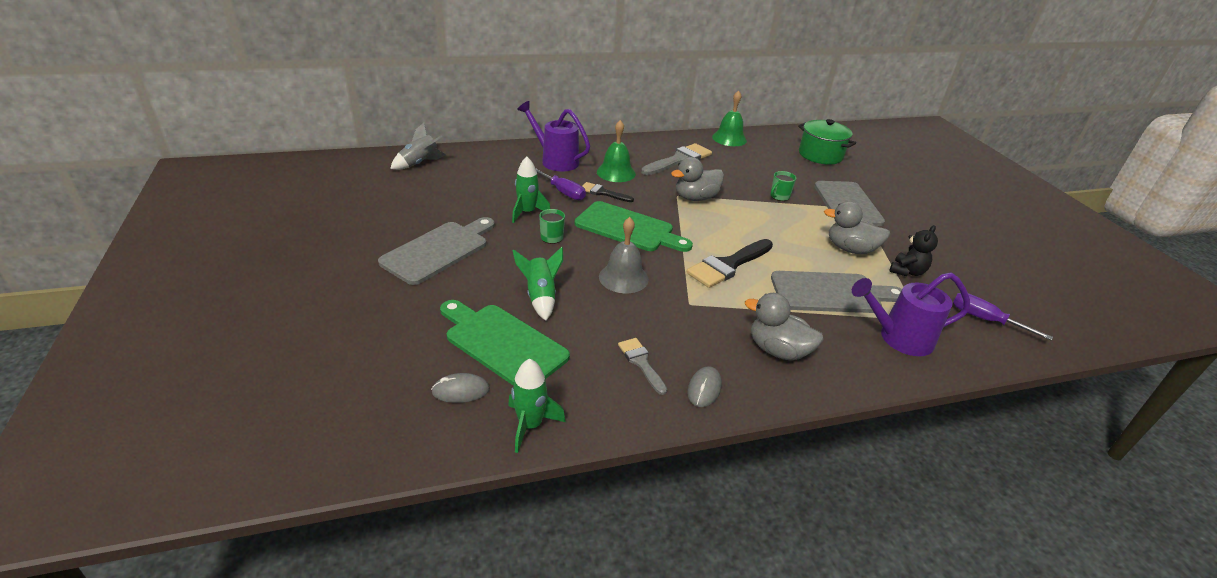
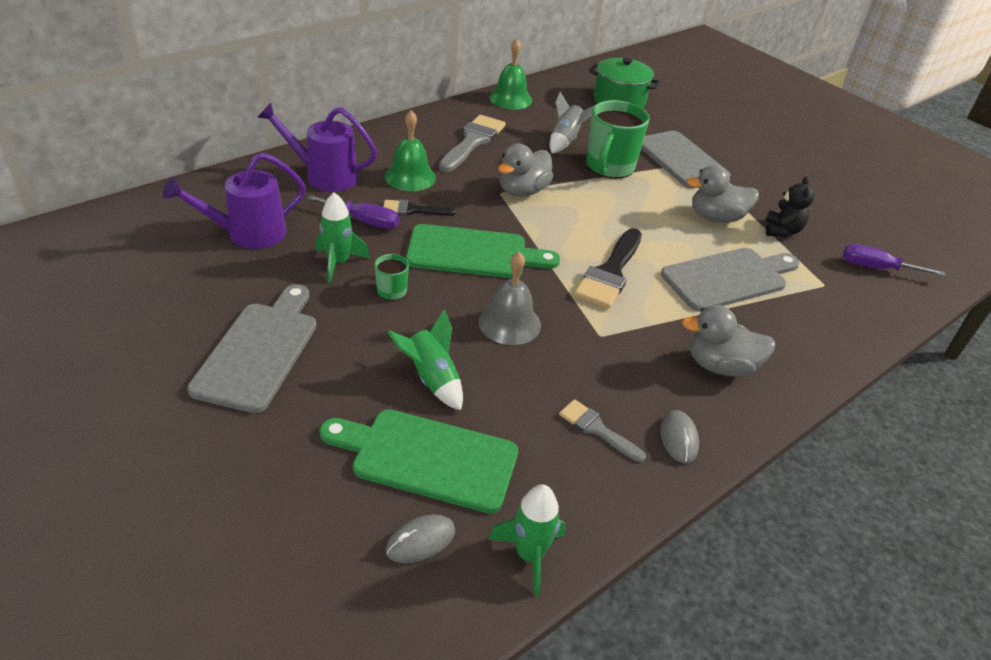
camera: 25 degrees left, 5 degrees up
(419, 163) = (141, 223): grey rocket -> grey rocket (565, 140)
(779, 196) = (609, 167): green mug -> green mug, size x2.10
(898, 338) = (817, 314): purple watering can -> purple watering can (247, 234)

